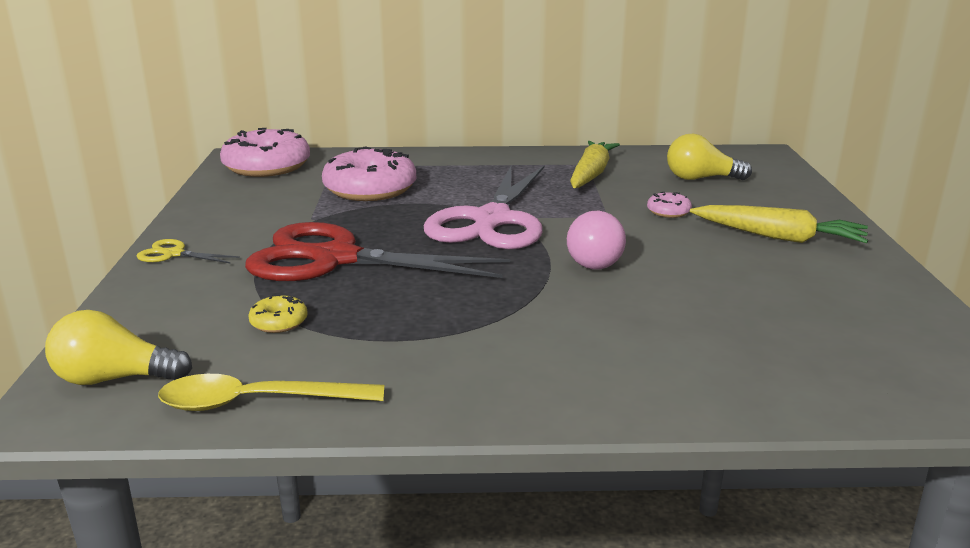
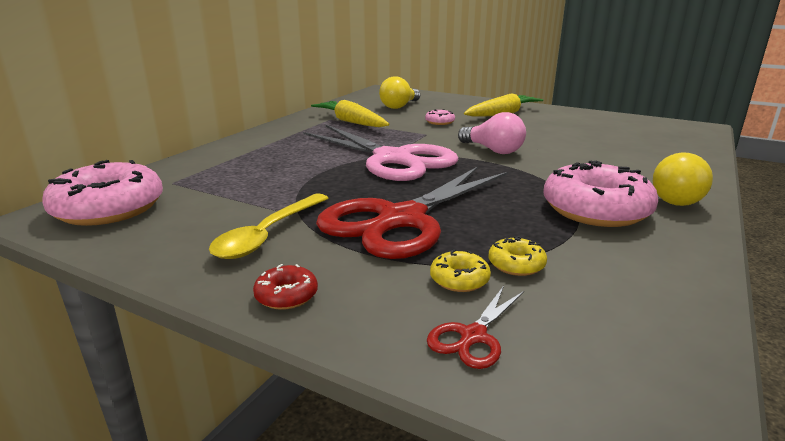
camera: 60 degrees left, 0 degrees up
(114, 378) = (599, 375): yellow light bulb -> yellow light bulb (676, 198)
(147, 325) = (473, 336): none -> red scissors
(173, 254) = (286, 295): yellow scissors -> red donut
(234, 304) = (459, 279): none -> yellow donut
(257, 402) = (671, 298): yellow spoon -> yellow spoon (268, 234)
(370, 189) = (261, 180): pink donut -> pink donut (596, 210)

